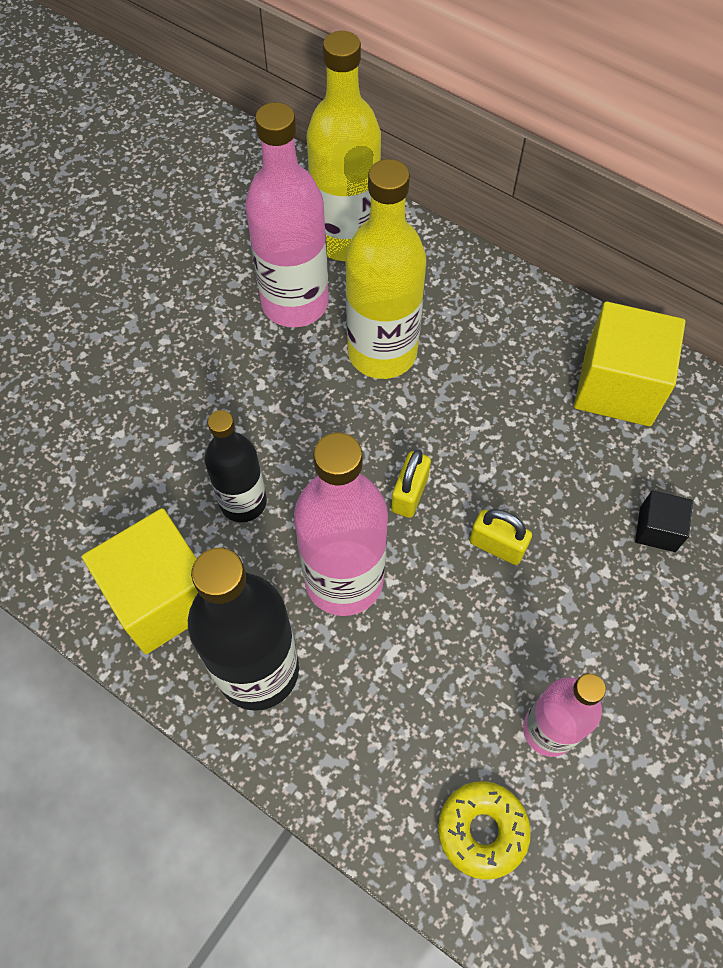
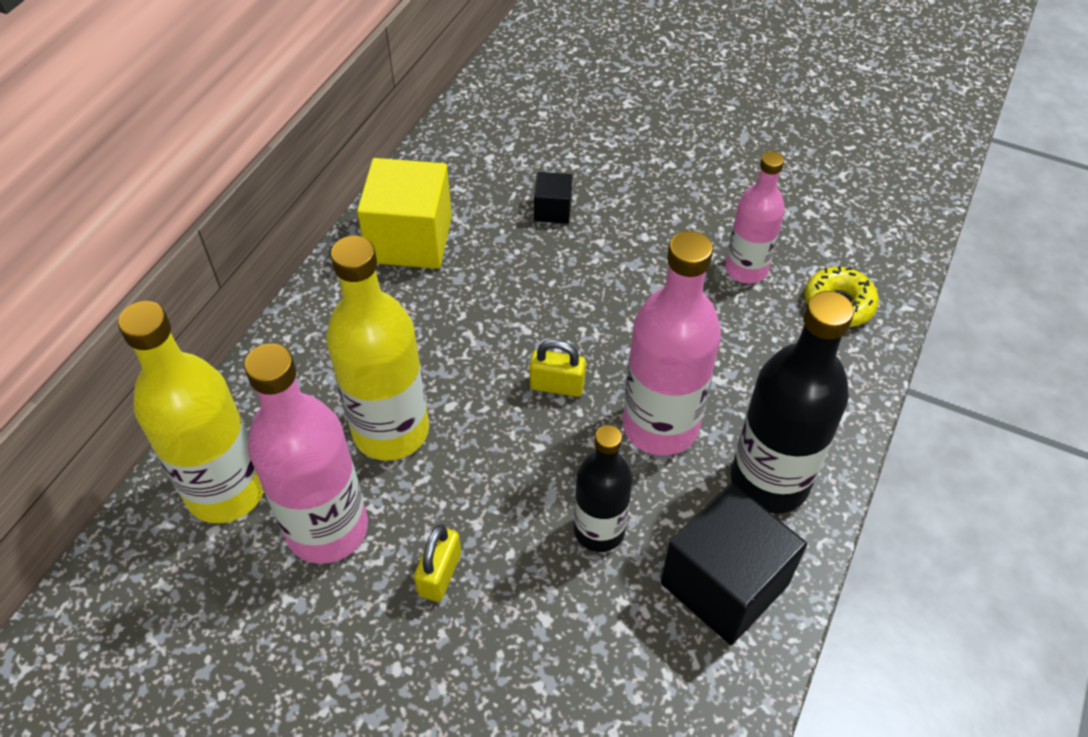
camera: 100 degrees left, 10 degrees down
(163, 597) = (724, 584): yellow cube -> black cube
(497, 545) = (595, 314): yellow padlock -> yellow padlock (439, 574)

